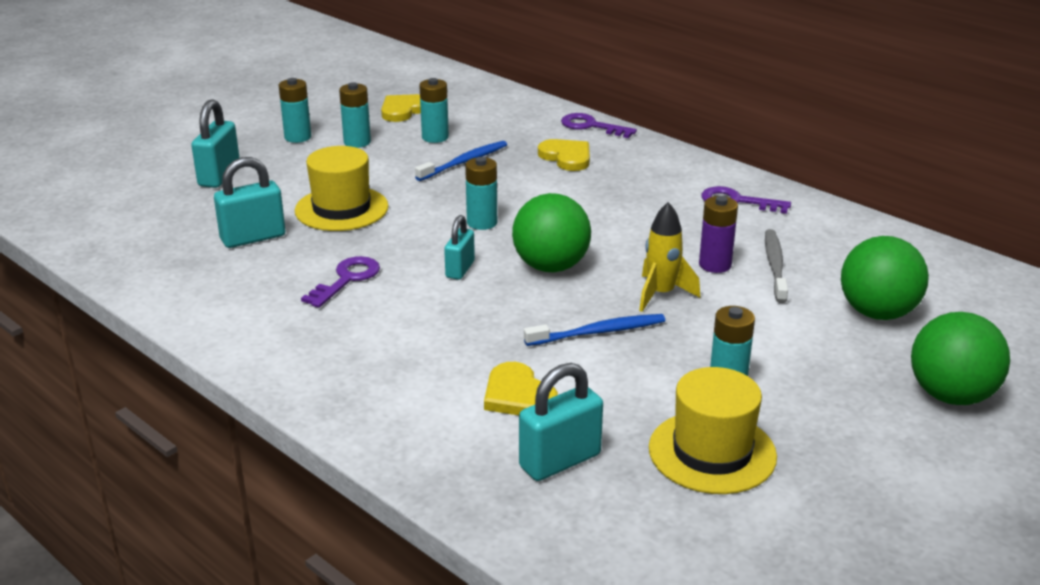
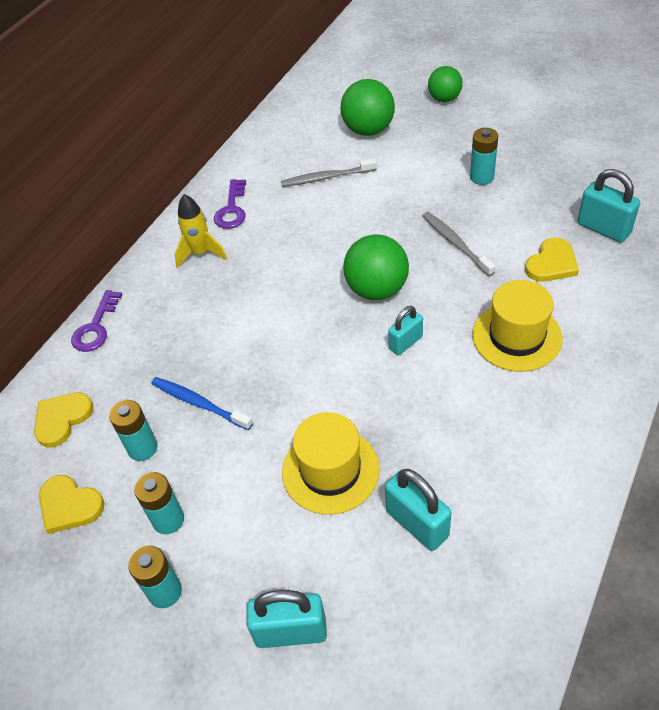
camera: 100 degrees left, 20 degrees up
(347, 279) = (456, 413): purple key -> none
(460, 269) = (405, 343): turquoise padlock -> turquoise padlock turned 45 degrees counterclockwise
(482, 223) = (320, 352): turquoise battery -> none
(566, 157) = (171, 328): yellow heart -> yellow heart (62, 419)
(599, 332) = (455, 243): blue toothbrush -> grey toothbrush
(661, 294) = (390, 223): yellow rocket -> yellow rocket (201, 253)
(712, 452) = (553, 172): yellow hat -> yellow hat (516, 336)
(715, 265) = (337, 205): purple battery -> none
(951, 396) = (444, 99): green ball -> green ball, size x0.66

